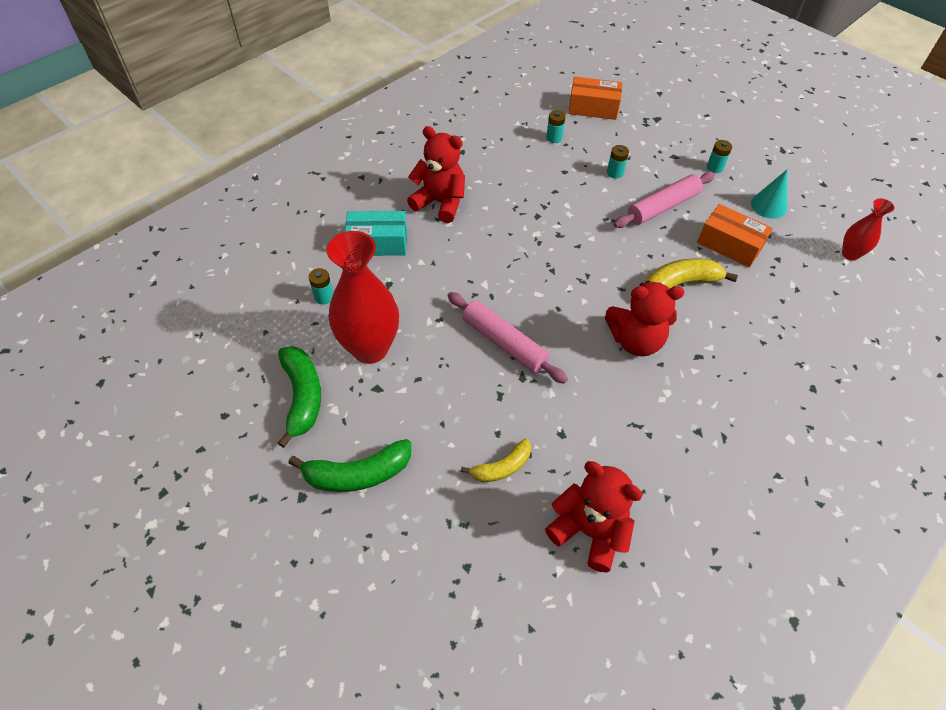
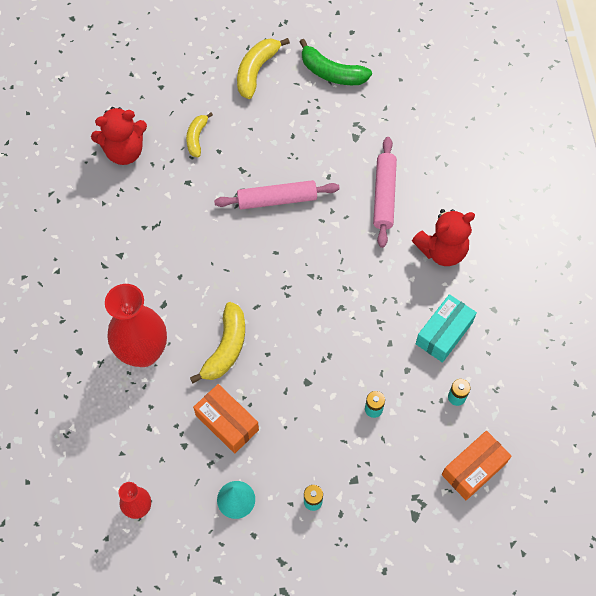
camera: 130 degrees right, 10 degrees up
(324, 297) = (404, 124): turquoise battery -> none
(358, 474) = (256, 71): green banana -> yellow banana
(370, 348) = (338, 125): red vase -> red vase (143, 352)
(378, 243) = (431, 184): turquoise box -> turquoise box (444, 333)
(635, 340) = (209, 277): red teddy bear -> none
(663, 207) = (305, 411): pink rolling pin -> pink rolling pin (384, 195)
(729, 245) = (227, 422): orange box -> orange box turned 60 degrees clockwise

